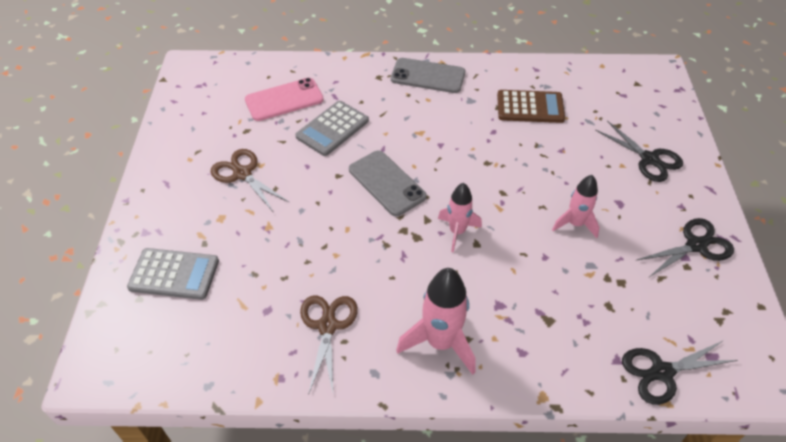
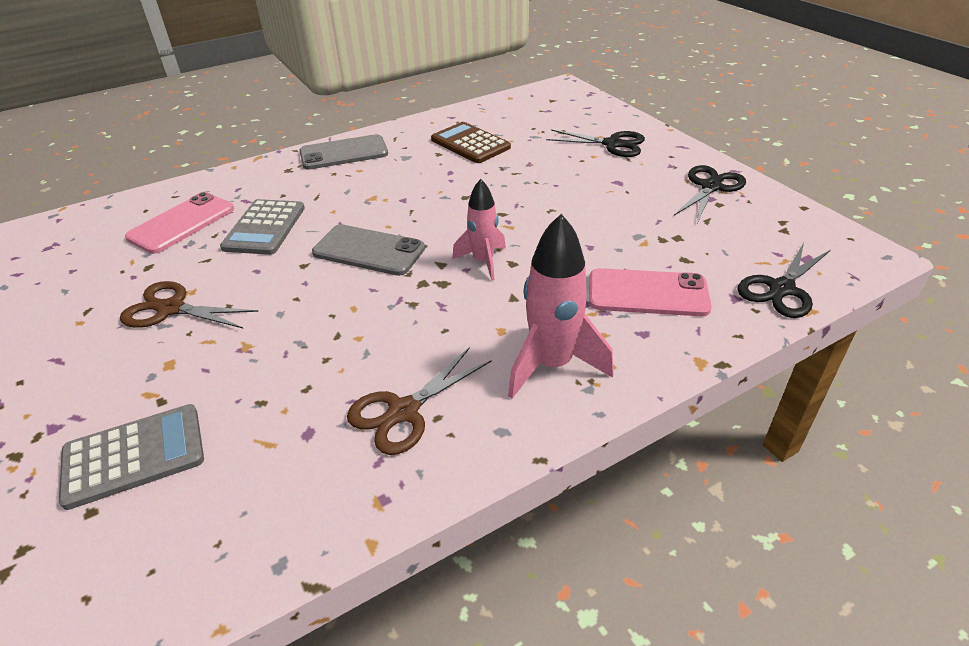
camera: 30 degrees left, 10 degrees down
(327, 326) = (403, 411): brown scissors -> brown scissors turned 105 degrees counterclockwise
(530, 107) = (470, 144): brown calculator -> brown calculator turned 105 degrees counterclockwise
(553, 321) = (648, 293): none -> pink phone
(575, 224) = (593, 211): pink rocket -> none

